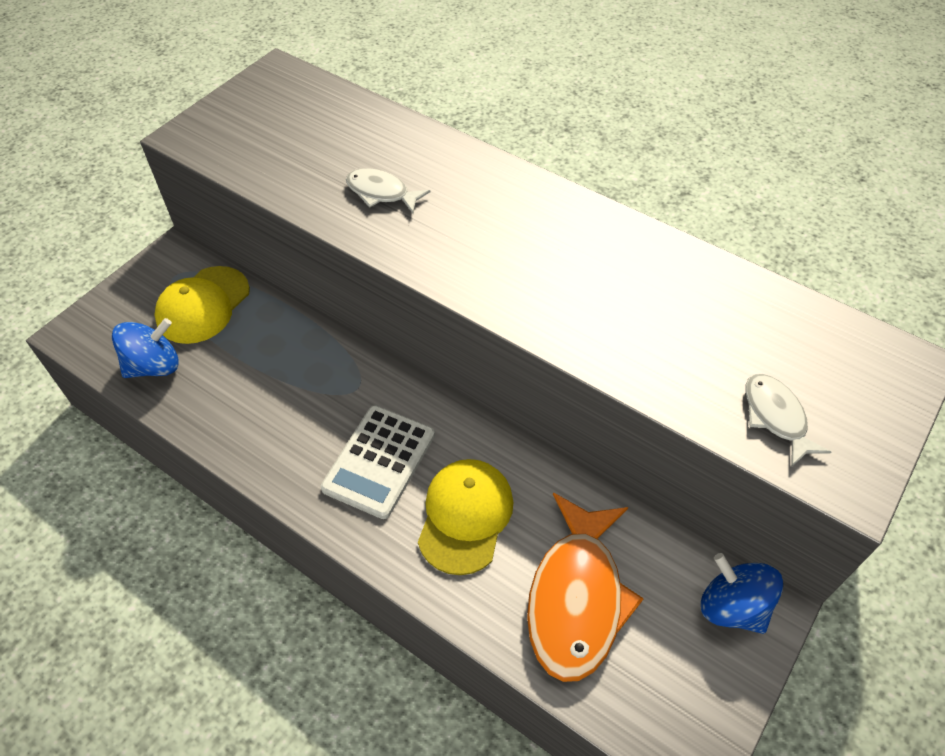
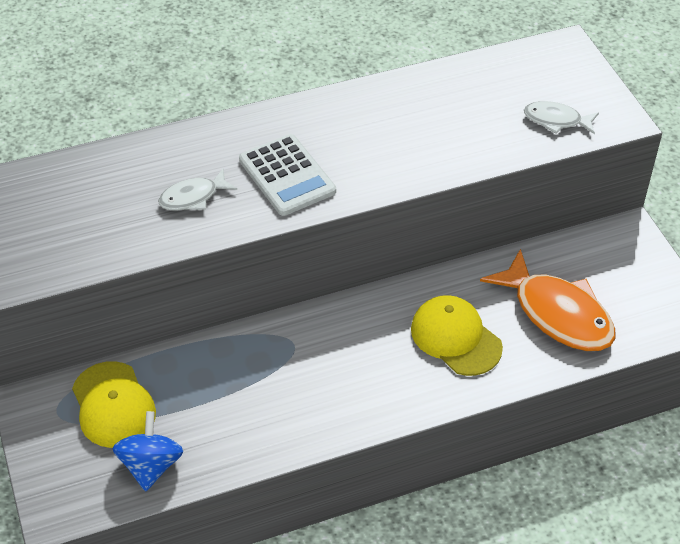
camera: 55 degrees left, 5 degrees down
(379, 461) = (372, 363): white calculator -> white calculator (287, 176)
(732, 606) = (617, 245): blue spinning top -> none

